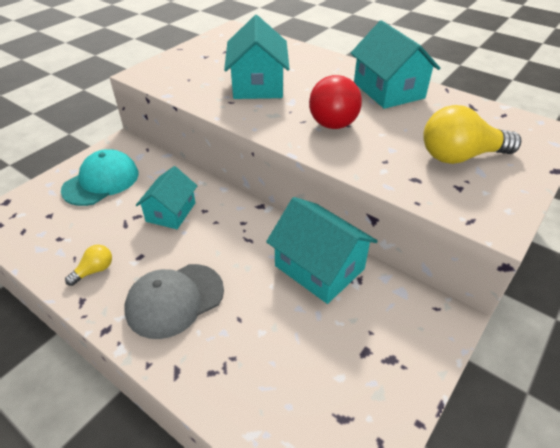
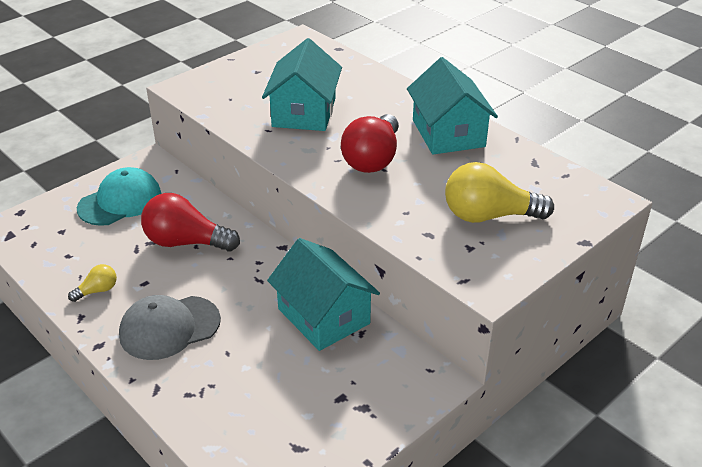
camera: 10 degrees right, 5 degrees down
(171, 212) = (186, 242): turquoise house -> red light bulb

